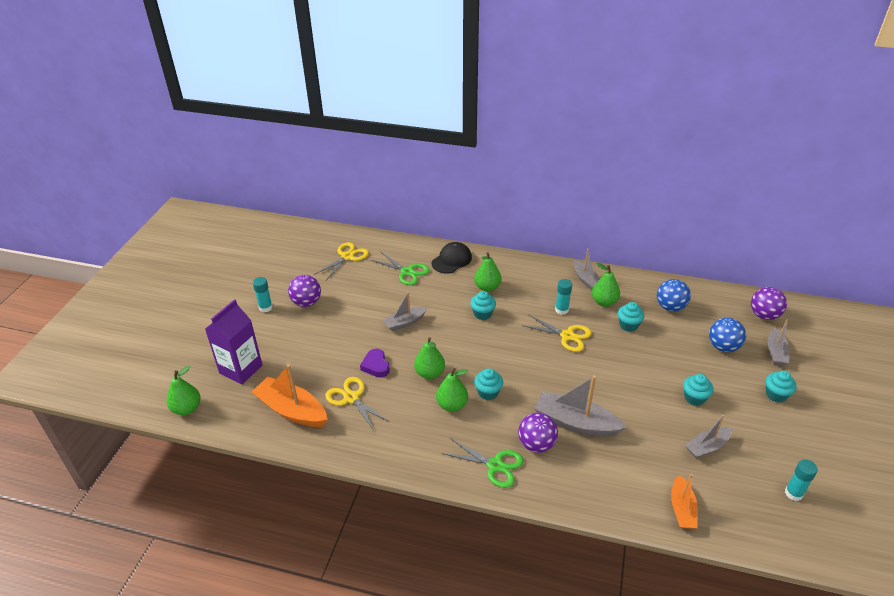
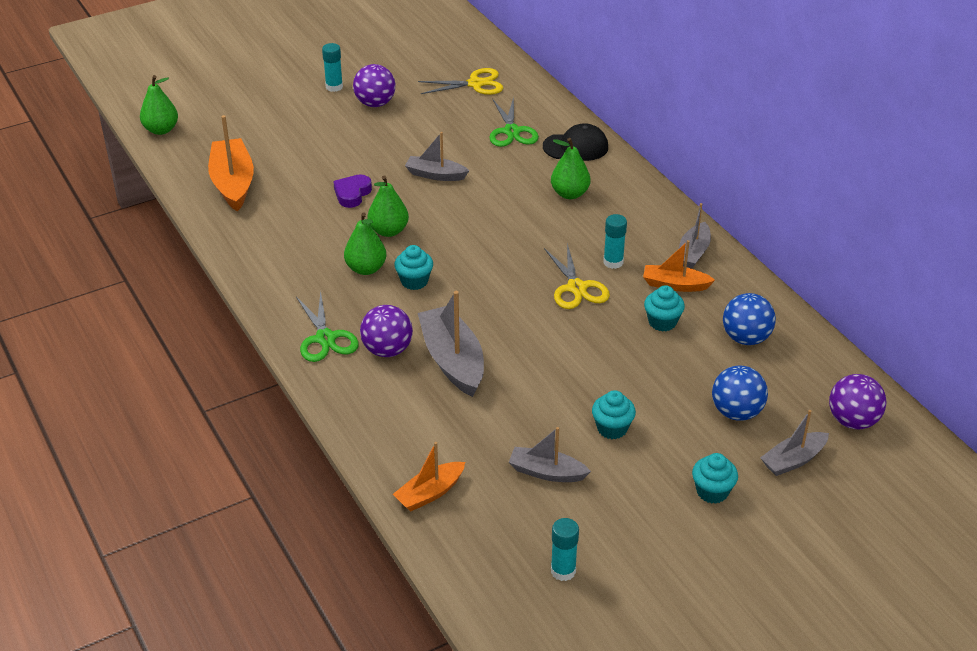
camera: 45 degrees right, 0 degrees up
(241, 369) = (241, 125): purple carton -> none
(351, 398) = (292, 205): yellow scissors -> none
(482, 314) = (523, 214): turquoise cupcake -> none
(604, 302) = (675, 285): green pear -> orange boat

